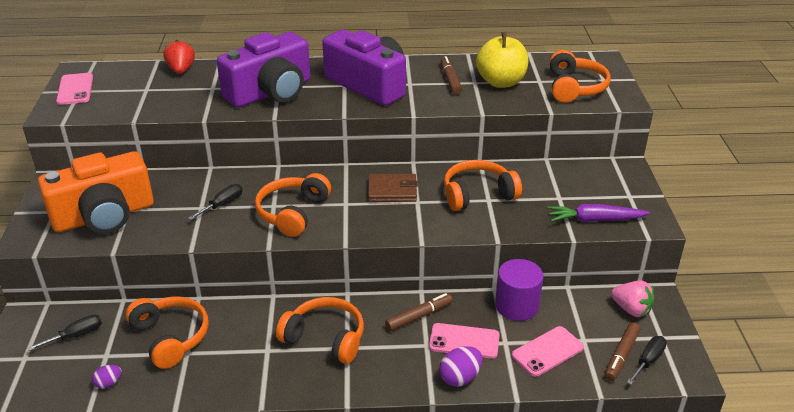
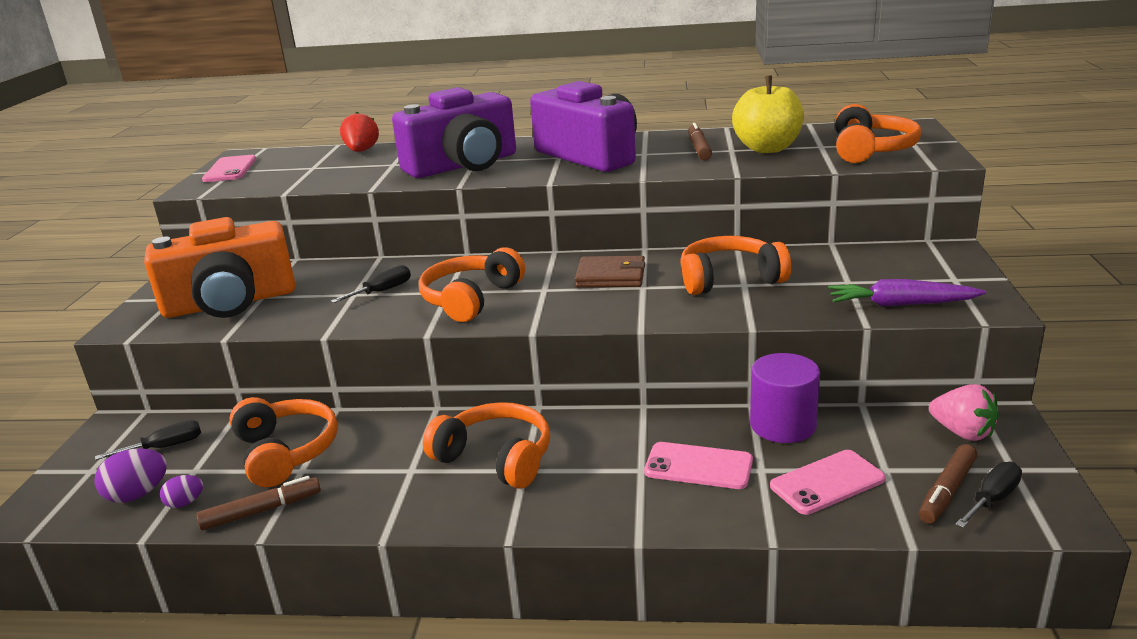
camera: 10 degrees right, 10 degrees down
(419, 316) = (635, 435): brown marker -> brown marker (262, 511)
(460, 378) = (686, 512): purple egg -> purple egg (138, 495)

